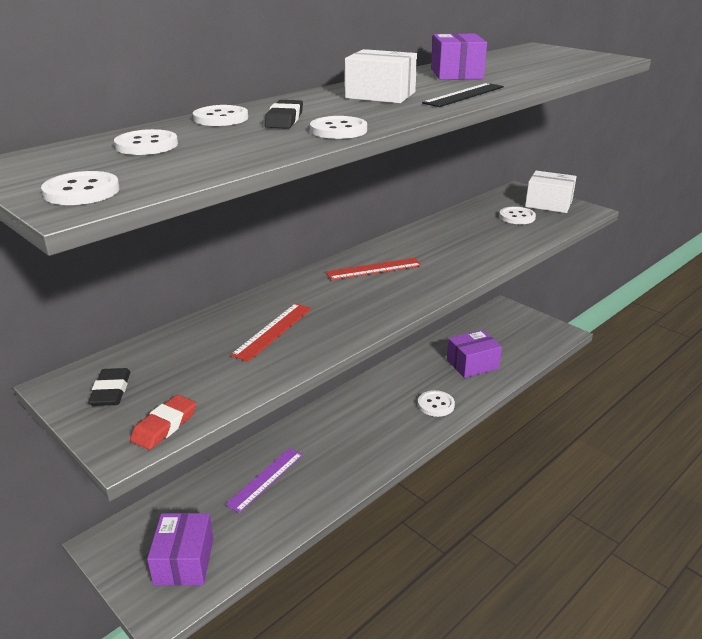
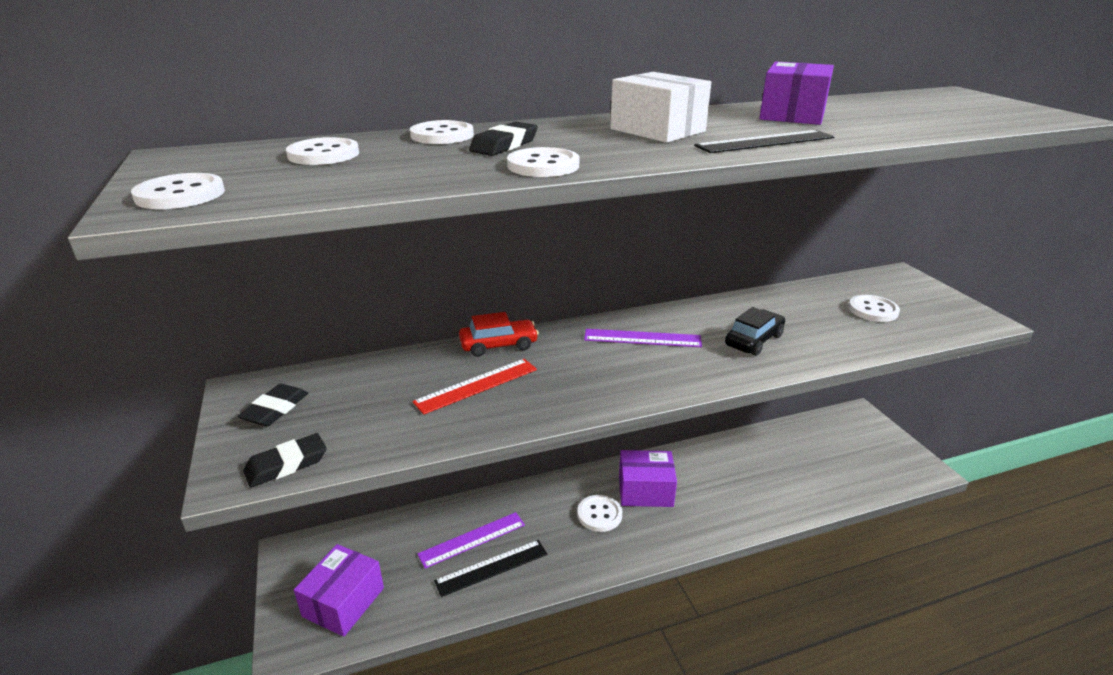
camera: 25 degrees right, 0 degrees up
(164, 426) = (286, 465): red eraser -> black eraser
(264, 298) = (498, 345): none -> red car
(295, 493) = (492, 567): none -> black ruler
(373, 269) = (642, 338): red ruler -> purple ruler
(436, 405) = (706, 514): white button -> white button (599, 514)
(453, 253) = (753, 340): none -> black car
(472, 364) = (779, 476): purple box -> purple box (645, 490)
(548, 204) = (931, 301): white box -> none

